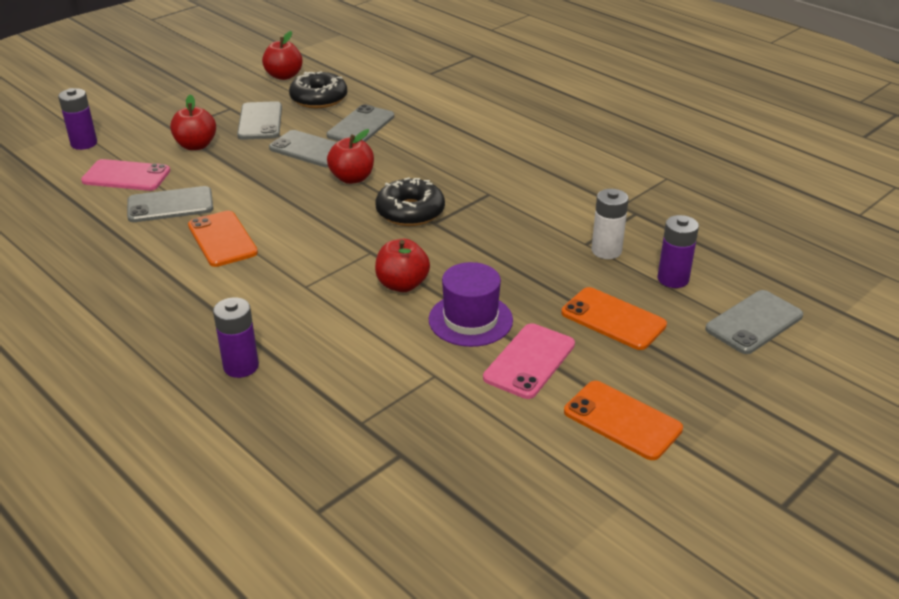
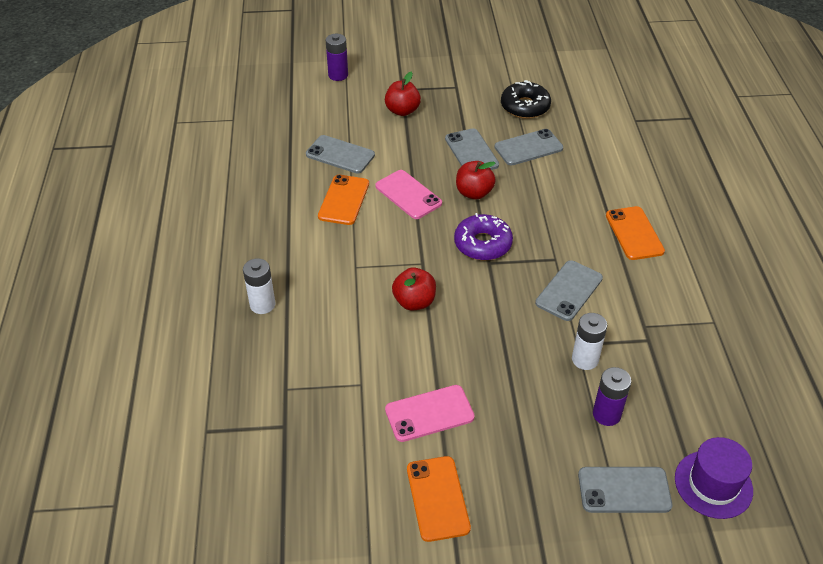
camera: 40 degrees right, 10 degrees up
(126, 176) = (337, 116): pink phone -> pink phone (408, 195)
(241, 366) = (262, 304): purple battery -> white battery
(260, 121) = (464, 109): grey phone -> grey phone (569, 291)
(284, 76) = (522, 73): red apple -> none
(410, 212) = (482, 244): black donut -> purple donut
(470, 320) = (427, 357): purple hat -> purple hat (713, 484)
(613, 319) = (522, 418): orange phone -> orange phone (634, 233)

